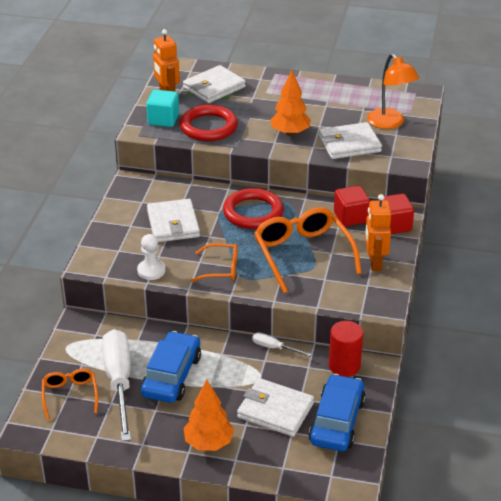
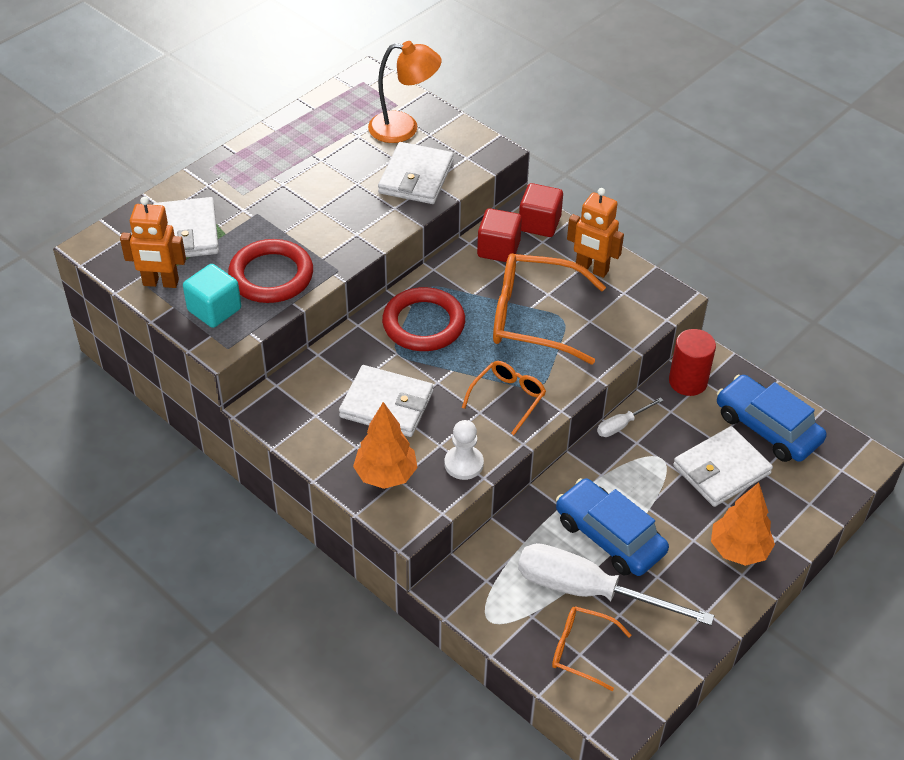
camera: 60 degrees left, 10 degrees up
(290, 133) = (350, 213): orange tree -> orange tree (386, 475)

